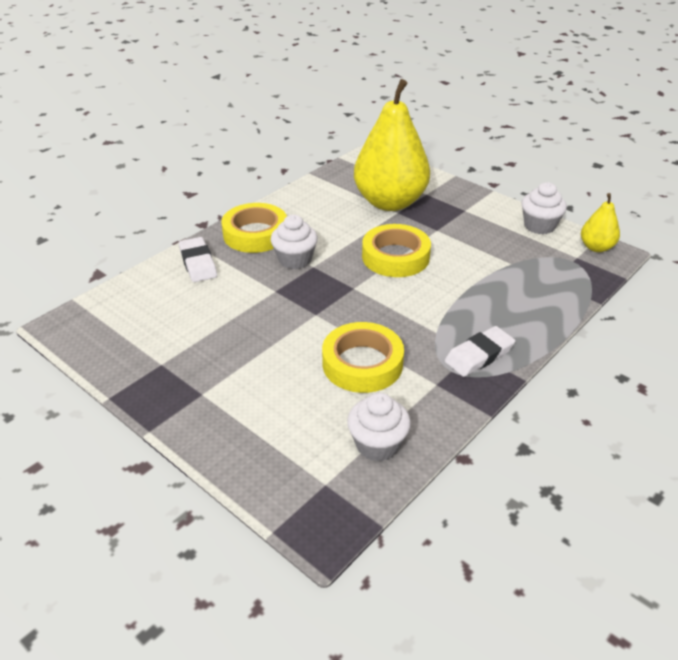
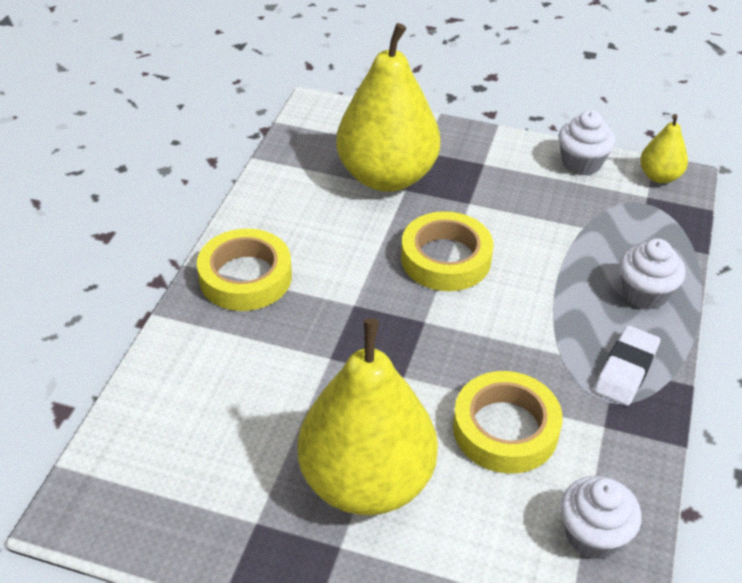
camera: 25 degrees left, 5 degrees up
(198, 263) = (198, 348): white eraser -> none
(246, 364) = (367, 481): none -> yellow pear
(295, 260) = (324, 302): white cupcake -> white cupcake (644, 294)

